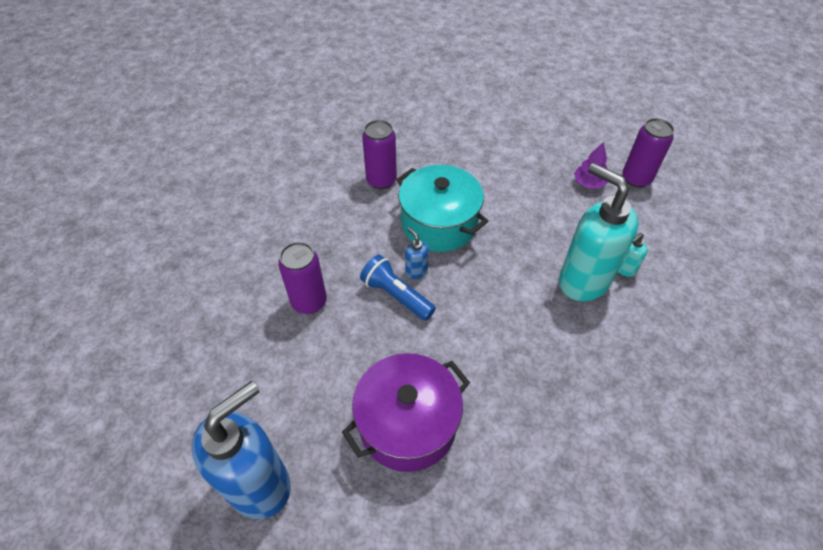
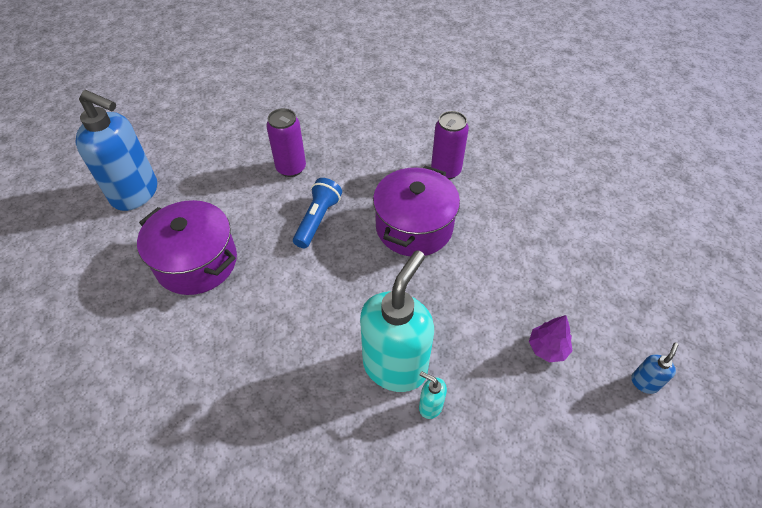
camera: 70 degrees right, 0 degrees up
(416, 271) = (349, 226): blue soap dispenser -> blue soap dispenser (644, 382)
(439, 224) = (414, 227): turquoise pot -> purple pot
(636, 179) = (588, 401): purple can -> none

